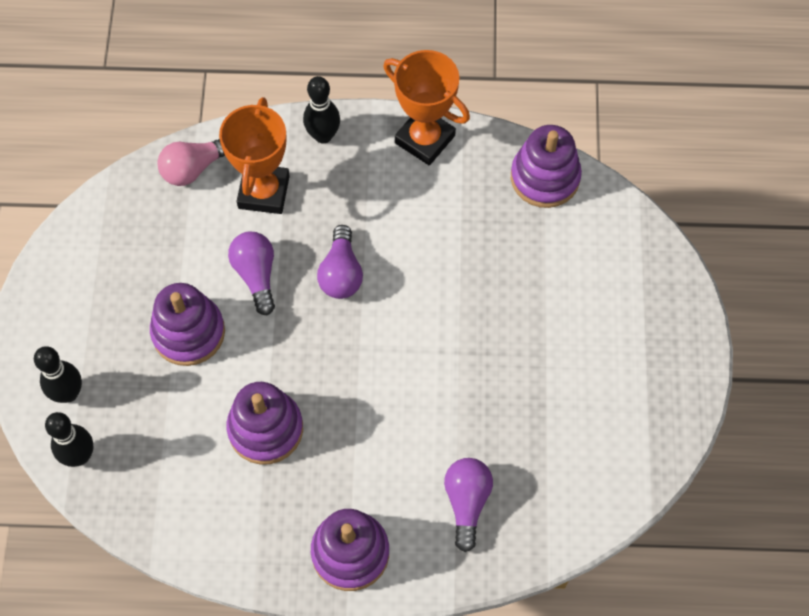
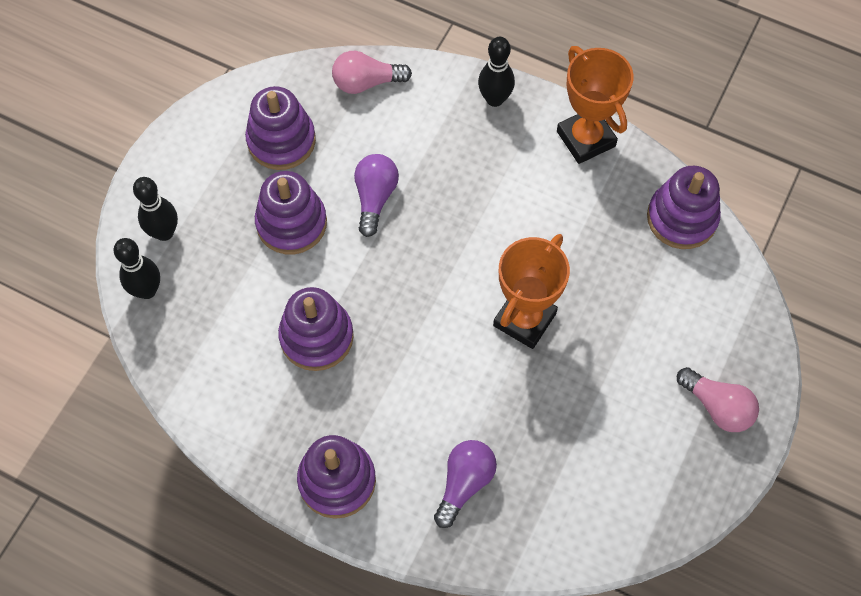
camera: 25 degrees right, 0 degrees up
(139, 257) = (281, 141): none -> purple stacking toy
(264, 192) = (417, 128): orange trophy -> orange trophy (524, 319)
(341, 273) = (451, 227): purple light bulb -> none
(654, 334) = (717, 406): none -> pink light bulb

